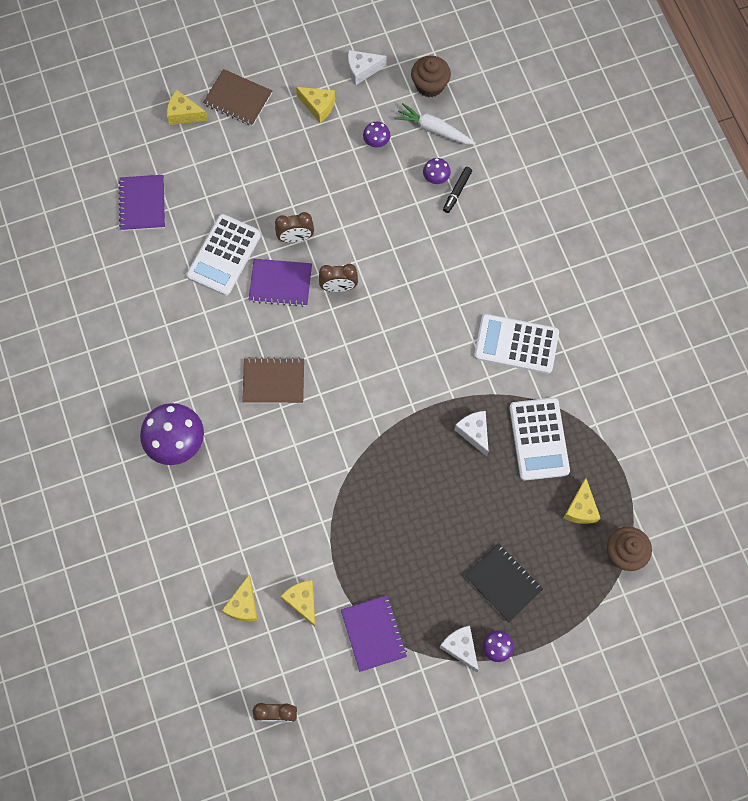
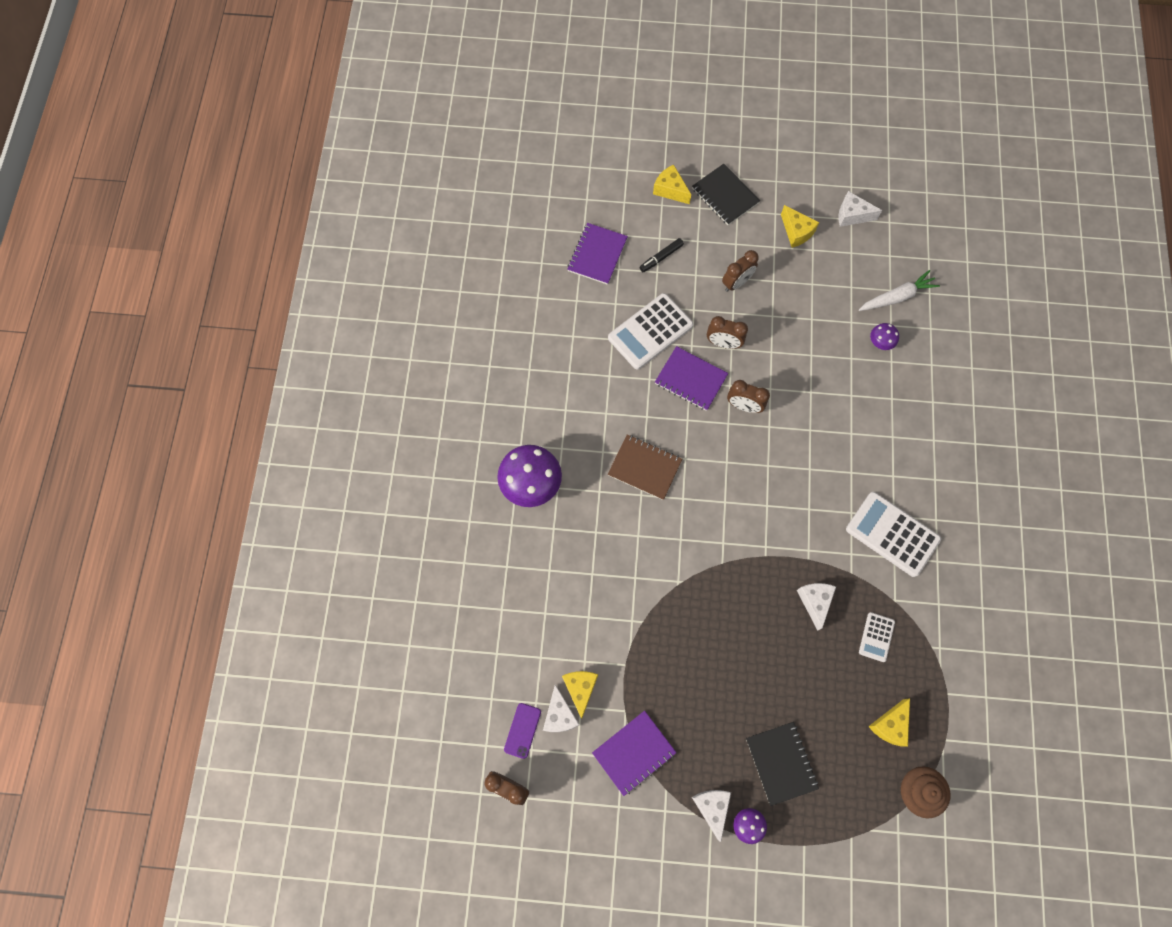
camera: 25 degrees right, 0 degrees up
(238, 99) = (725, 196): brown notebook -> black notebook
(243, 605) = (524, 666): yellow cheese -> none
(267, 661) = (522, 730): none -> purple phone
(283, 177) = (736, 283): none -> brown clock
(294, 632) = (560, 715): none -> white cheese
(373, 633) = (634, 752): purple notebook -> purple notebook turned 45 degrees clockwise
(376, 141) = (838, 285): purple mushroom -> none
(430, 85) = (910, 254): brown cupcake -> none
(433, 129) = (897, 297): white carrot -> white carrot turned 105 degrees clockwise
(457, 192) = (895, 364): black marker -> black marker (661, 257)
(539, 439) = (876, 637): white calculator -> white calculator, size x0.52

